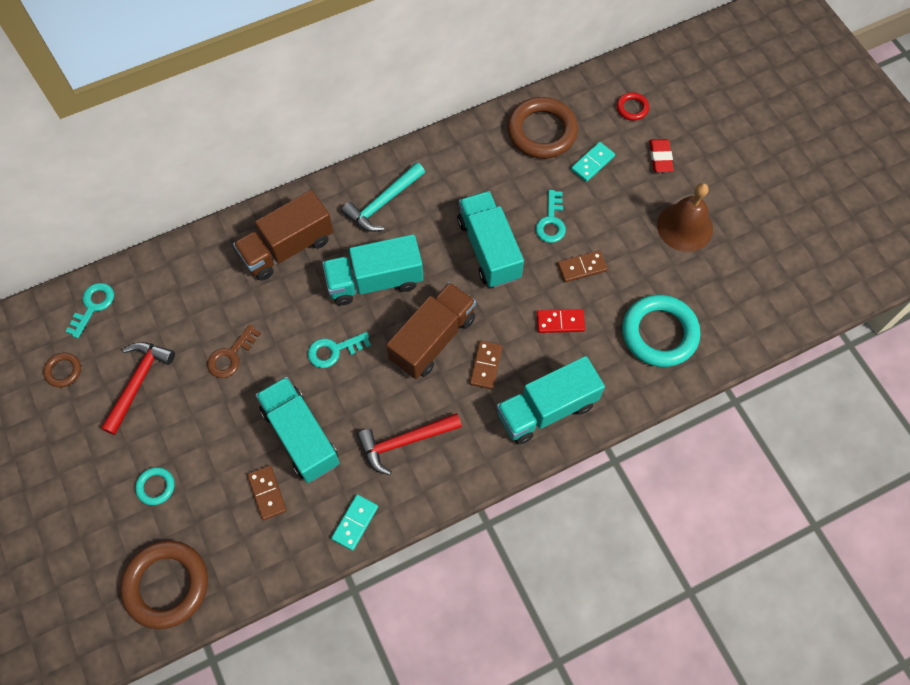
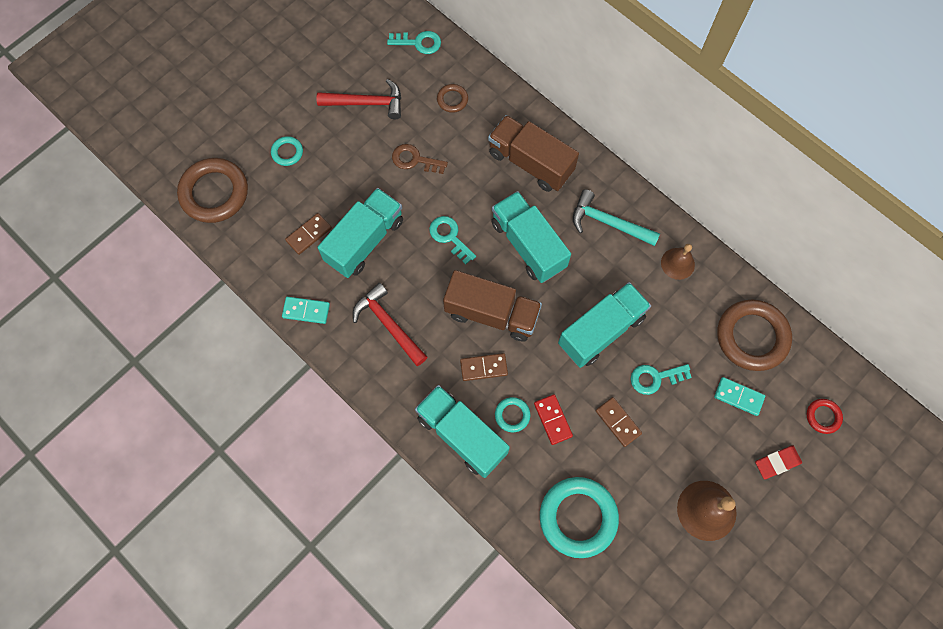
camera: 70 degrees right, 5 degrees up
(63, 371) = (357, 47): brown ring -> brown ring (452, 100)
(449, 162) = (677, 263): none -> brown bell
(543, 356) = (512, 415): none -> turquoise ring

